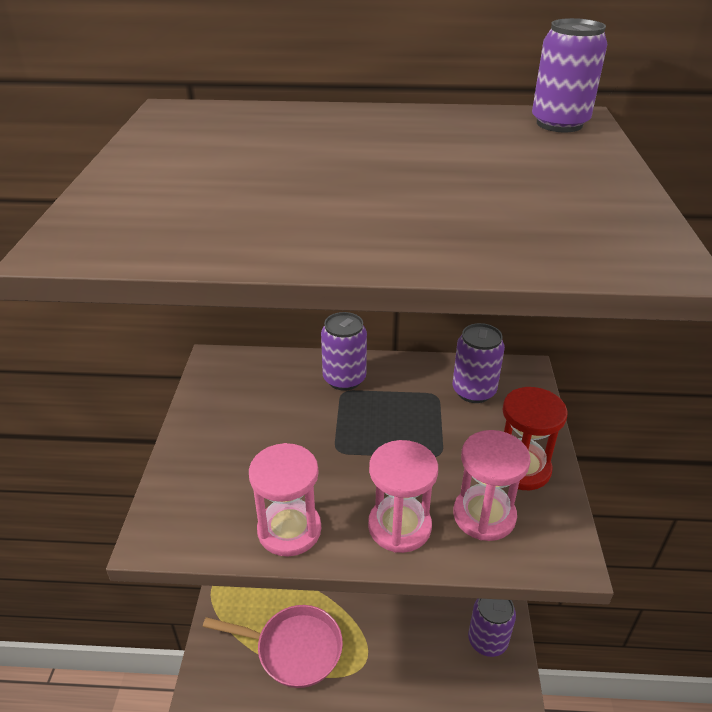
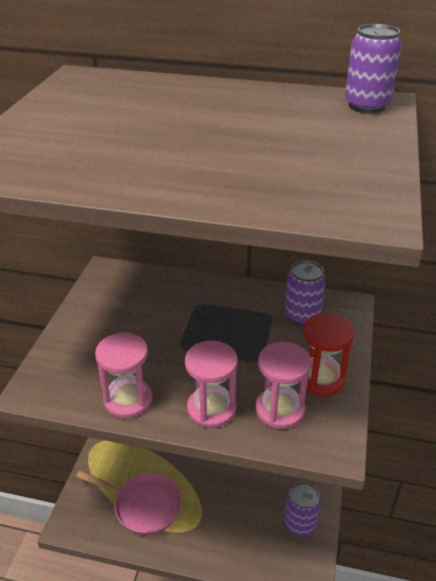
camera: 10 degrees right, 0 degrees up
(344, 379) = (201, 294): purple can -> none

